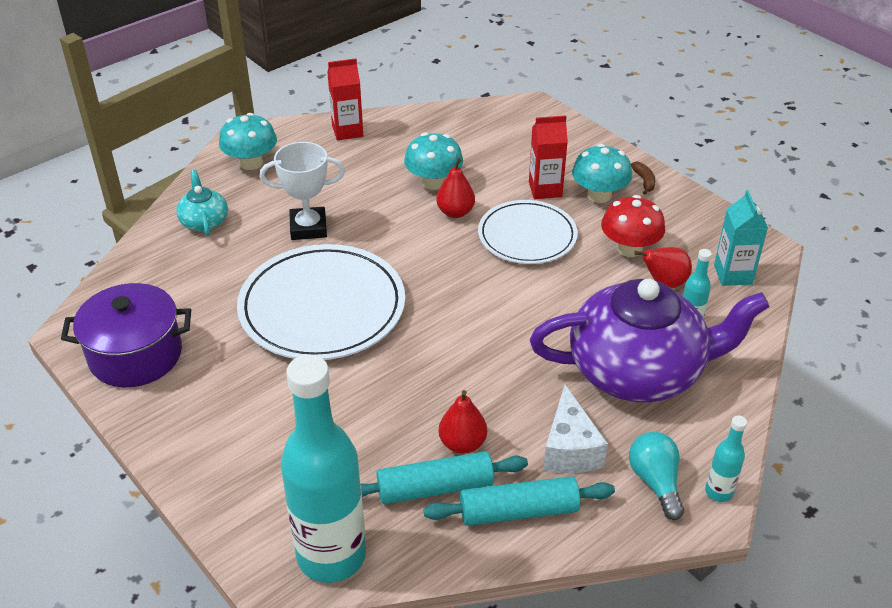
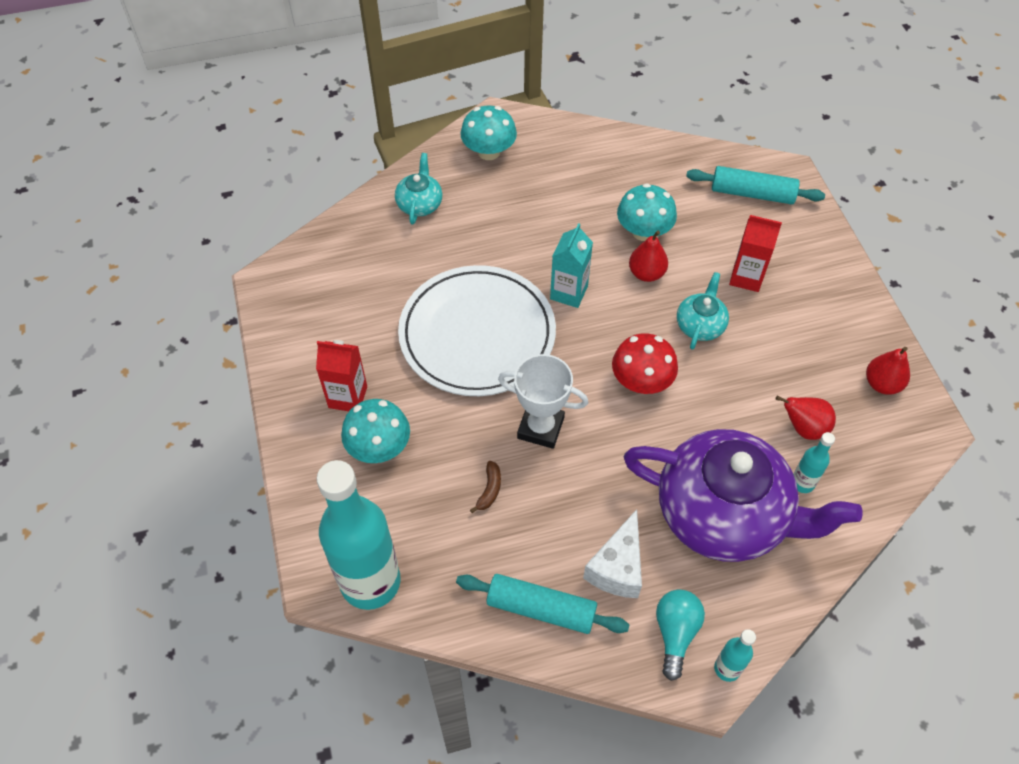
camera: 25 degrees right, 15 degrees up
(136, 355) = (305, 324): purple pot -> none
(308, 228) = (505, 243): white trophy -> white trophy (540, 428)
(347, 131) = (592, 144): red carton -> red carton (348, 397)
(435, 487) = (483, 555): turquoise rolling pin -> turquoise rolling pin (752, 193)
(462, 443) = (527, 522): red pear -> red pear (882, 384)
(527, 236) = (700, 325): white plate -> turquoise teapot
(599, 195) = (796, 303): turquoise mushroom -> turquoise mushroom (379, 447)
(629, 248) = (792, 376): red mushroom -> red mushroom (641, 381)
(644, 181) = (852, 302): brown banana -> brown banana (489, 490)
(733, 274) = (879, 445): turquoise carton -> turquoise carton (569, 292)

